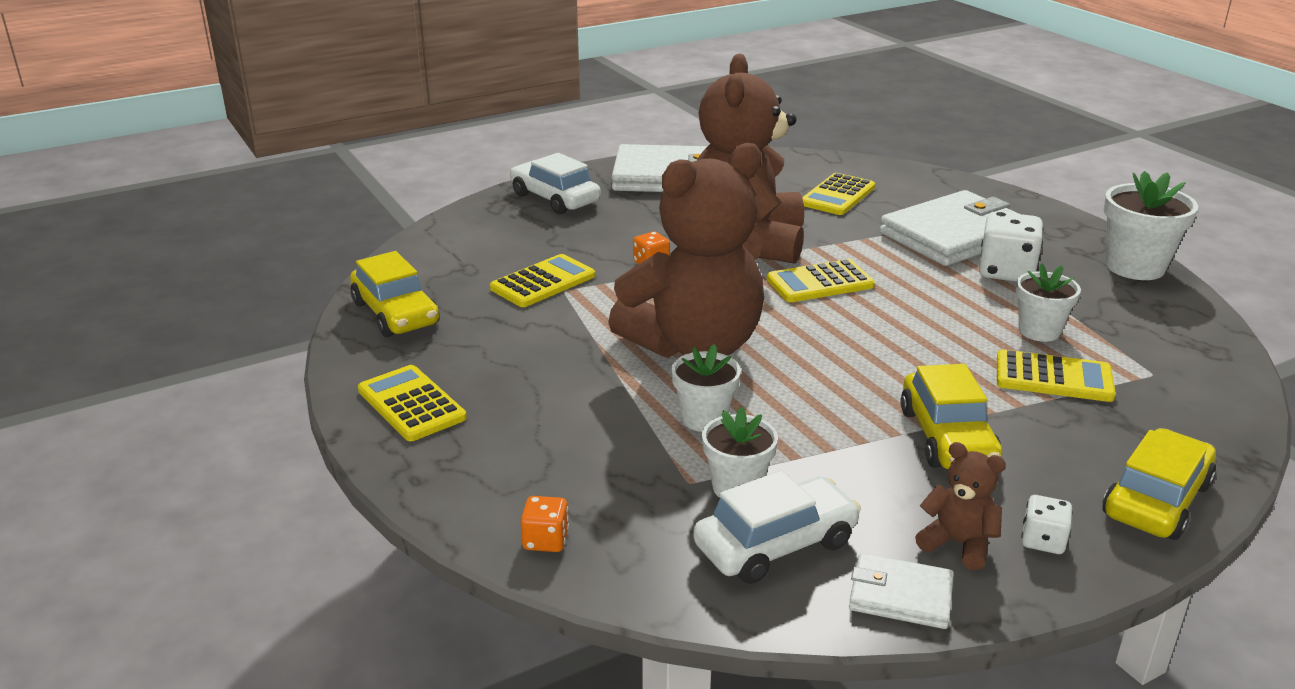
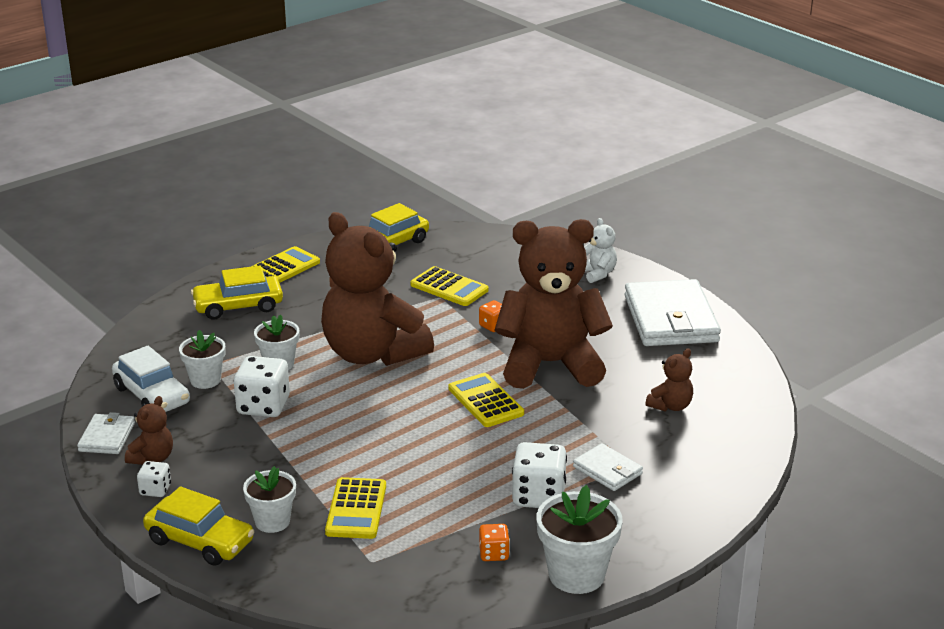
camera: 80 degrees right, 0 degrees up
(545, 540) = (155, 326): orange dice -> orange dice (494, 554)
(555, 198) = (597, 274): white car -> white teddy bear
(817, 436) = (263, 406): none -> white dice
(837, 195) = (670, 406): yellow calculator -> brown teddy bear
(947, 437) = (267, 457): yellow car -> yellow car (238, 306)
(954, 235) = (607, 470): white wallet -> white wallet, size x0.49
(1039, 331) = (430, 507): white flower pot -> white flower pot (272, 521)

